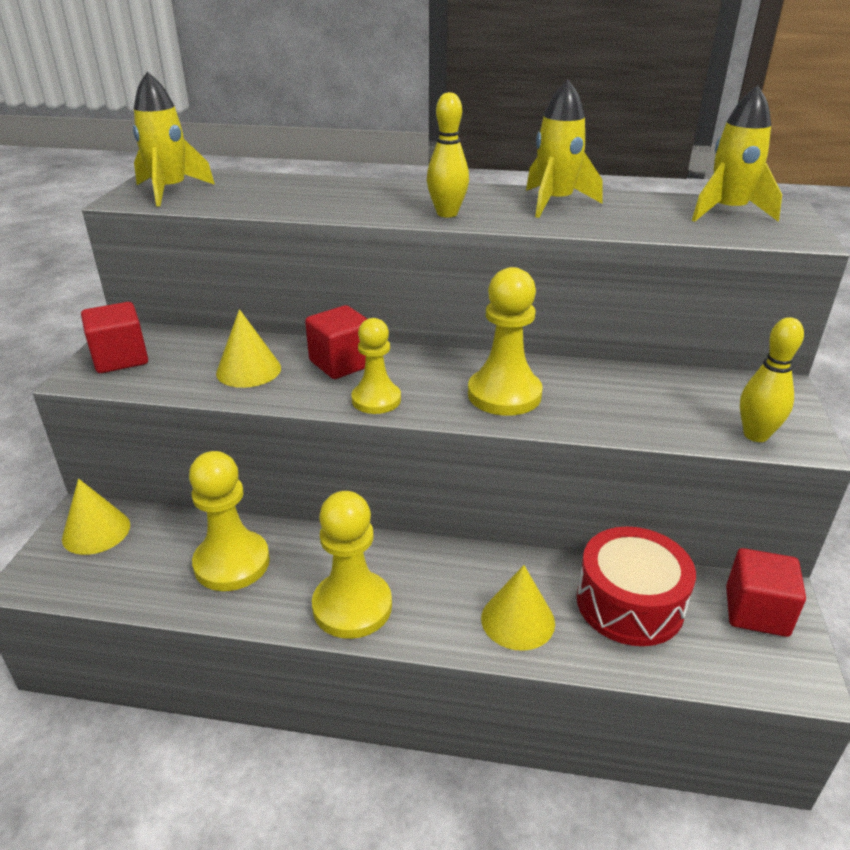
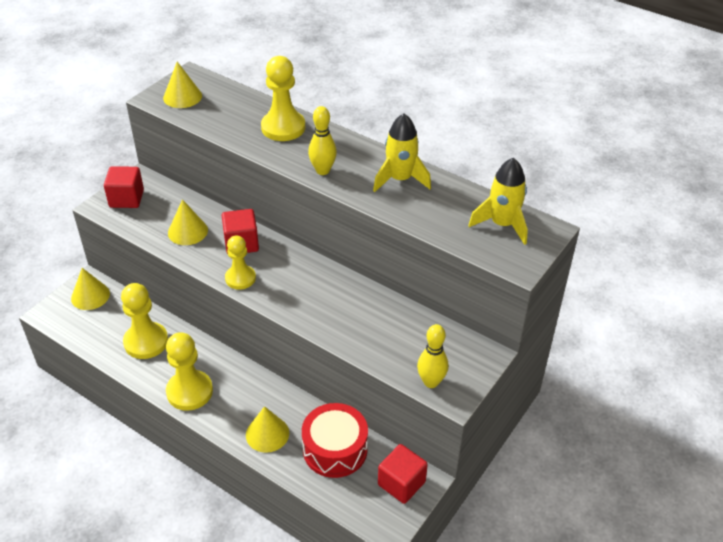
camera: 25 degrees right, 10 degrees up
(170, 191) = (182, 97): yellow rocket -> yellow cone
(504, 394) = (314, 300): yellow pawn -> yellow pawn (283, 127)

